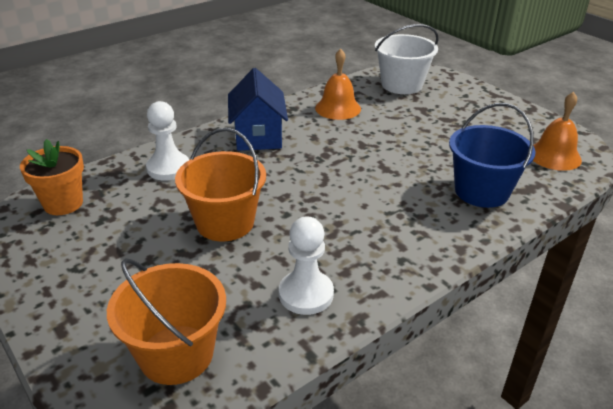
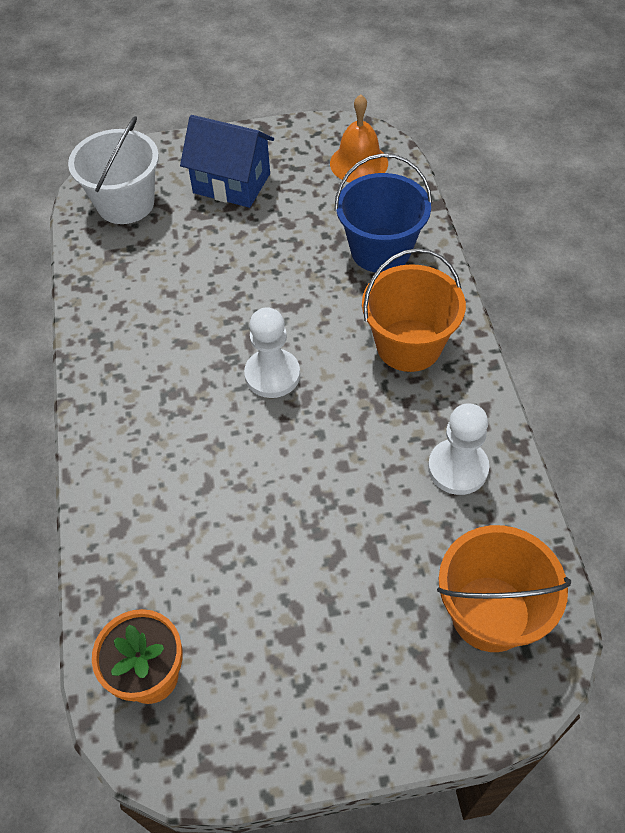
camera: 60 degrees left, 20 degrees up
(168, 168) = (146, 525): white pawn -> white pawn (272, 375)
(225, 223) = (301, 499): orange bucket -> orange bucket (409, 345)
(258, 136) = (138, 399): blue house -> blue house (231, 183)
(338, 108) = (132, 290): orange bell -> none

